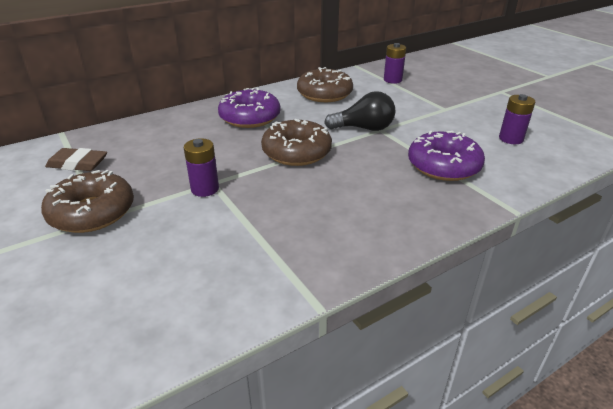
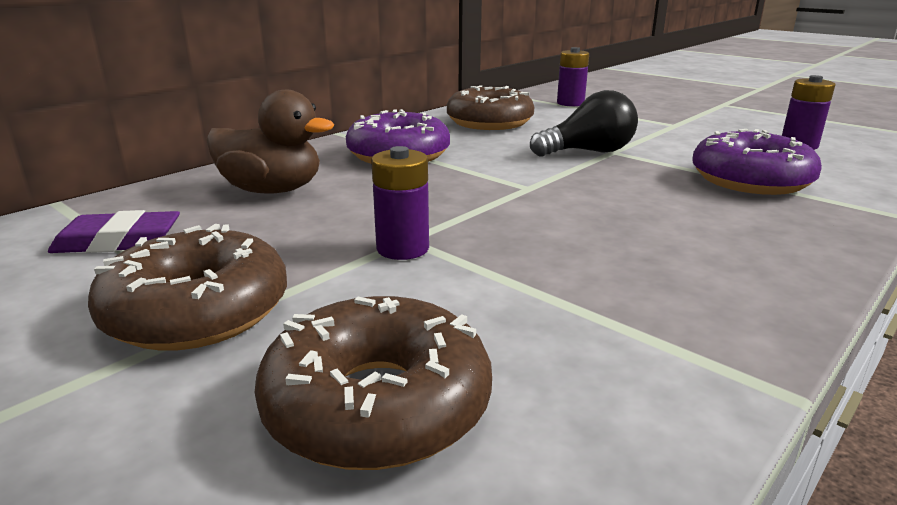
camera: 15 degrees left, 10 degrees down
(78, 164) = (118, 241): brown eraser -> purple eraser
(166, 138) = (272, 190): none -> brown duck
(296, 152) = (515, 186): brown donut -> brown donut (377, 405)

